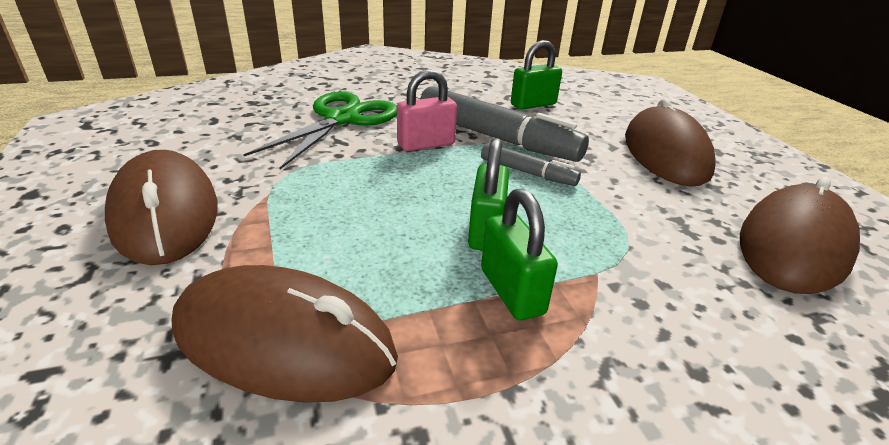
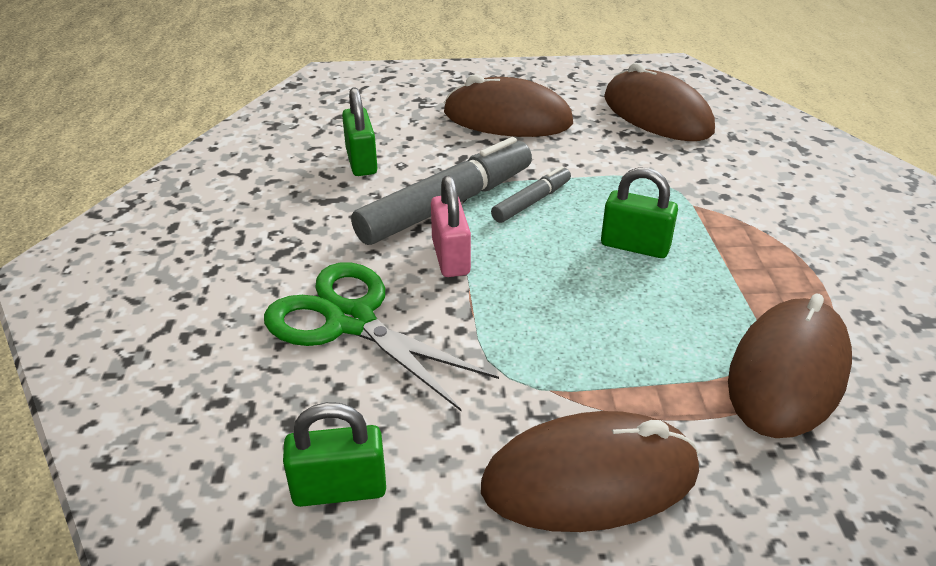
camera: 75 degrees left, 5 degrees up
(511, 291) = (717, 248): green padlock -> green padlock (339, 489)

